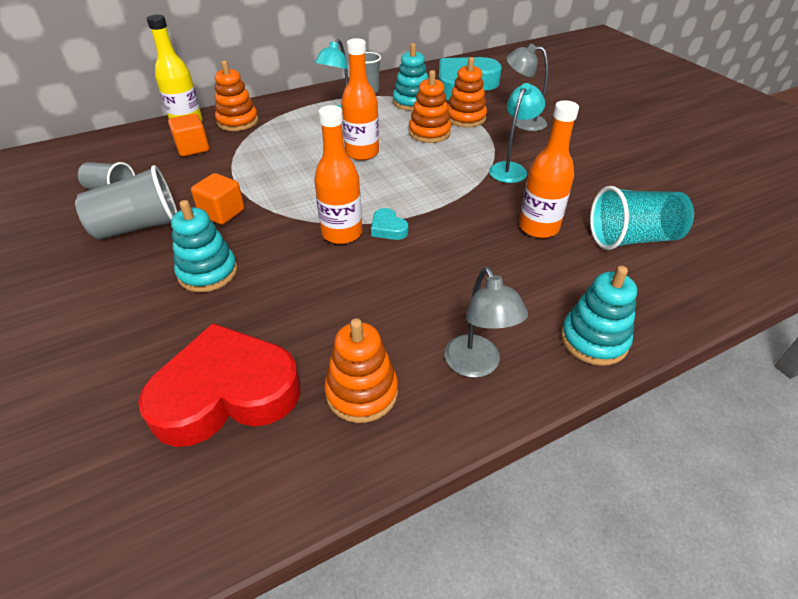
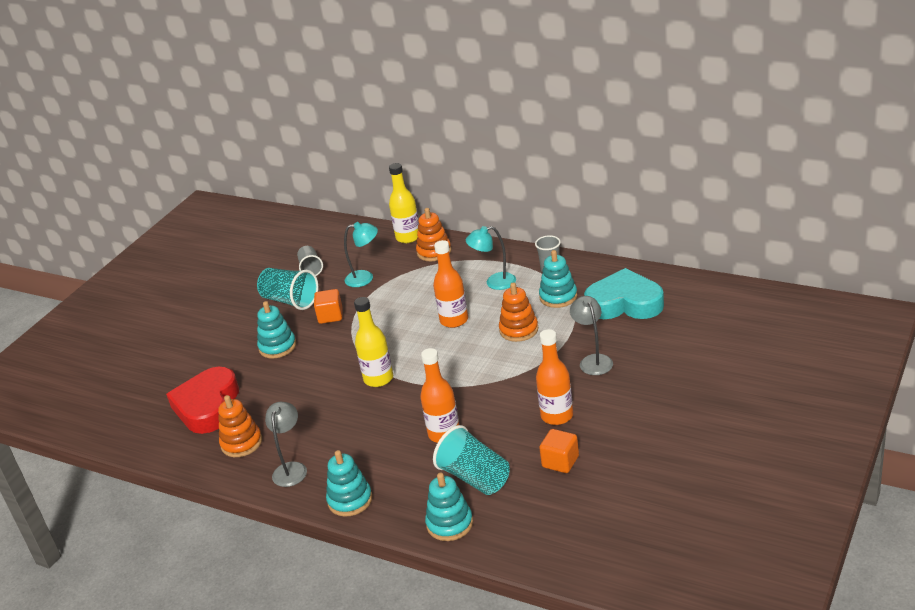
camera: 60 degrees right, 10 degrees down
(138, 227) = (290, 301): grey cup -> turquoise cup
(193, 148) = (382, 260): orange cube -> orange cube (560, 462)
(226, 393) = (207, 406): red heart -> red heart turned 120 degrees counterclockwise
(342, 233) = (356, 366): orange bottle -> orange bottle (557, 416)
(388, 228) = (378, 379): turquoise heart -> yellow bottle
(465, 118) = (564, 332): orange stacking toy -> none
(476, 365) = (291, 469): grey lamp -> grey lamp turned 150 degrees clockwise
(511, 169) = (509, 389): turquoise lamp -> turquoise lamp (365, 278)
(700, 284) = (449, 524): none -> turquoise stacking toy

